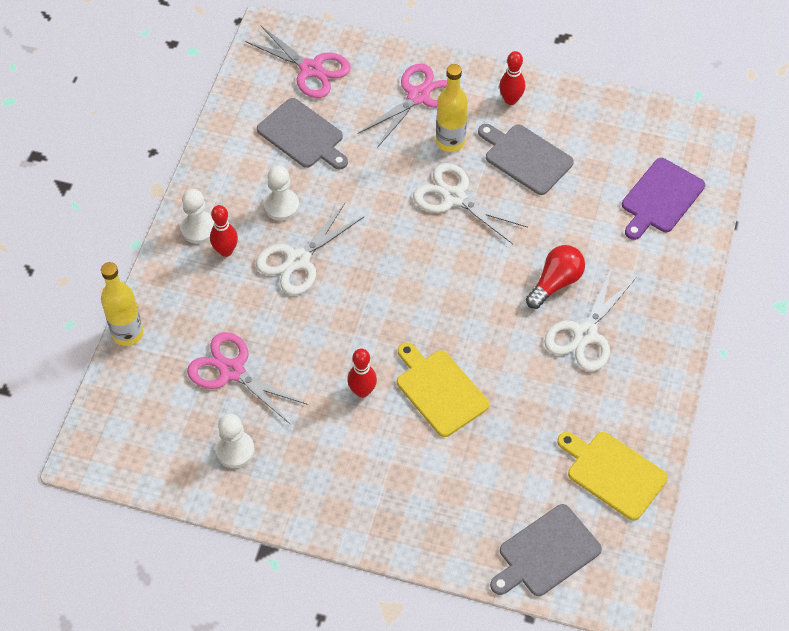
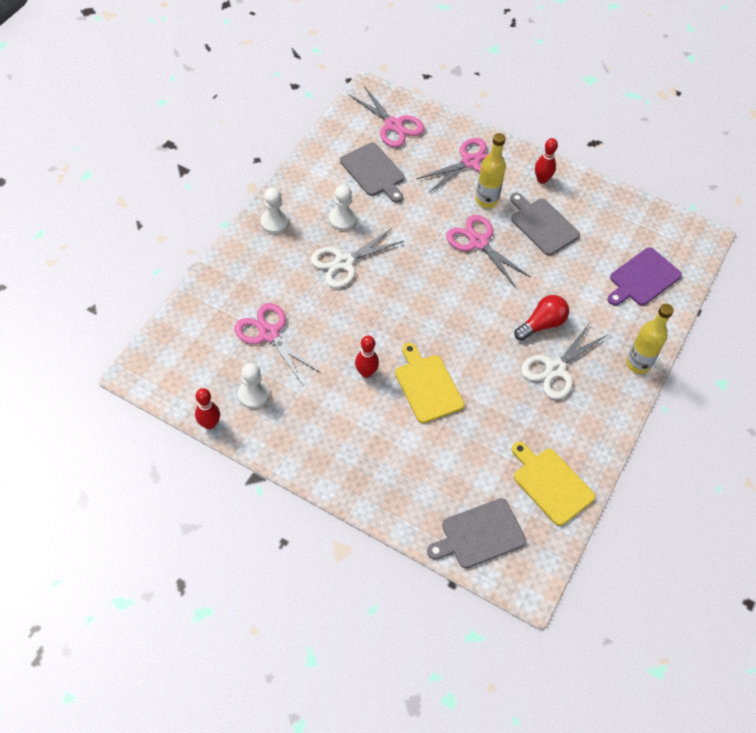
camera: 10 degrees right, 0 degrees up
(127, 333) = (198, 287): yellow bottle -> yellow bottle (638, 364)
(226, 251) = (290, 243): red bowling pin -> red bowling pin (209, 424)
(454, 197) = (478, 242): white scissors -> pink scissors

